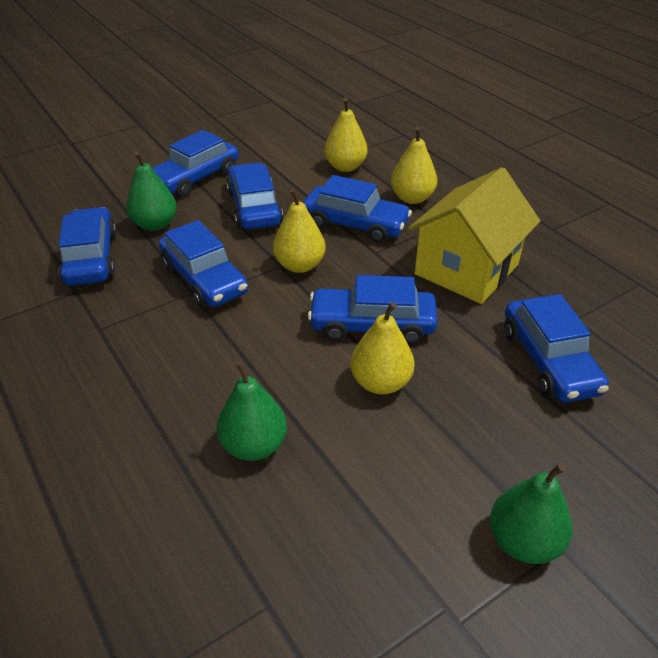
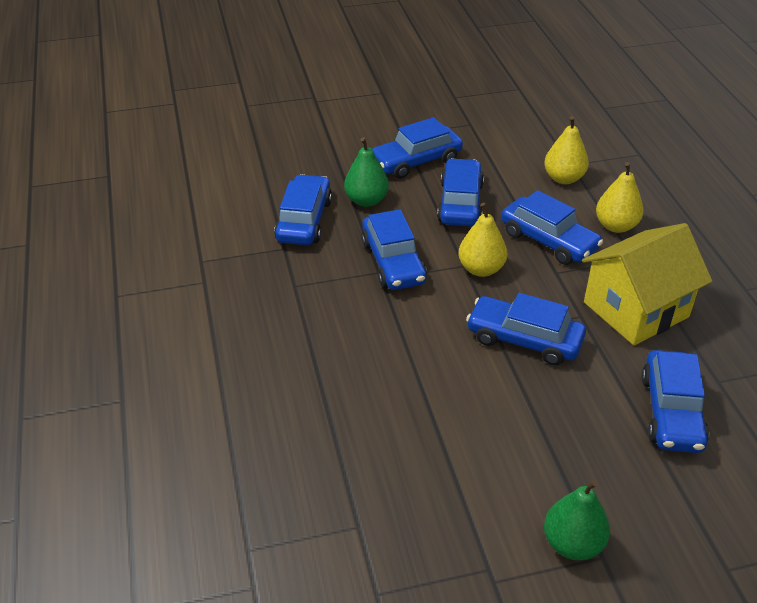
camera: 20 degrees right, 0 degrees up
(254, 445) = (387, 412): green pear -> none
(380, 382) = (510, 390): yellow pear -> none

